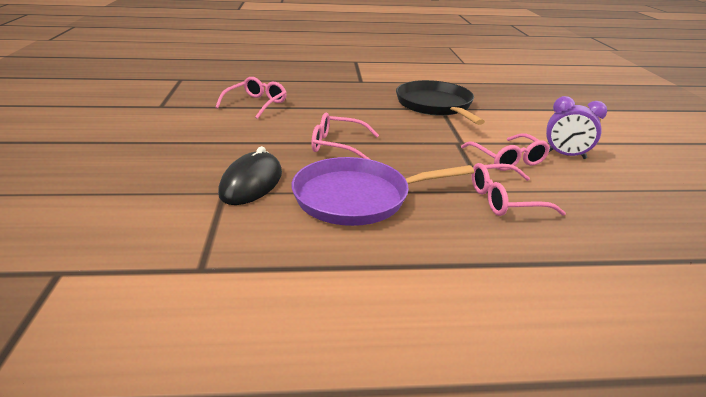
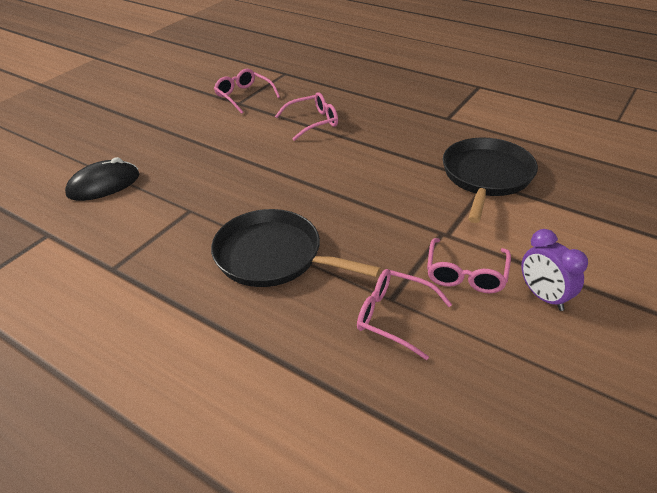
camera: 40 degrees right, 10 degrees up
(251, 183) = (216, 209): black mouse -> black mouse (104, 185)
(336, 145) = (324, 194): pink glasses -> pink glasses (243, 96)
(357, 197) = (273, 256): purple pan -> black pan

